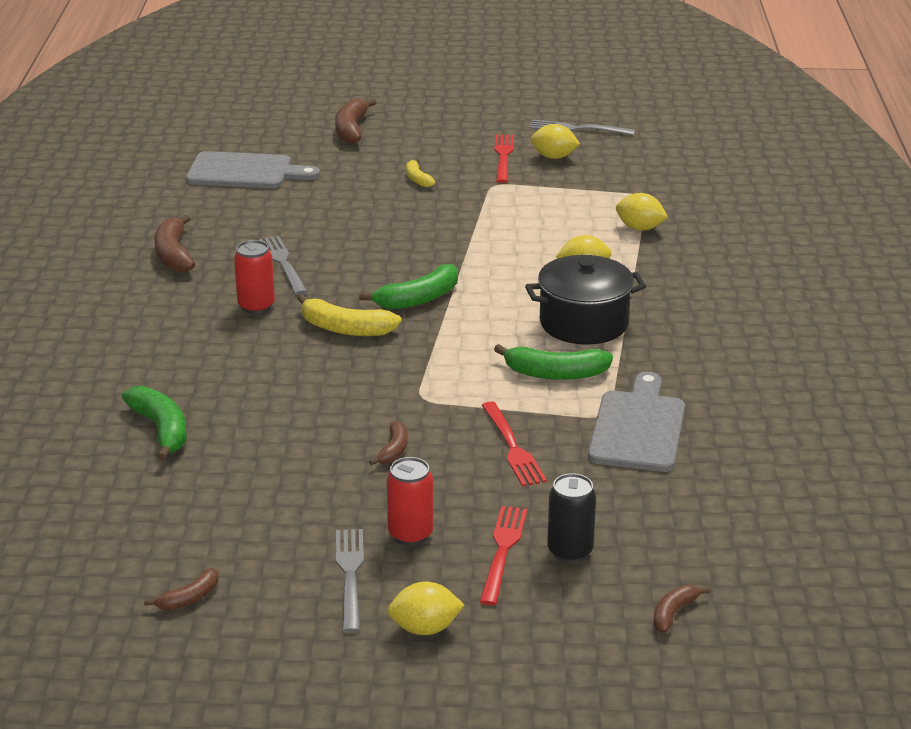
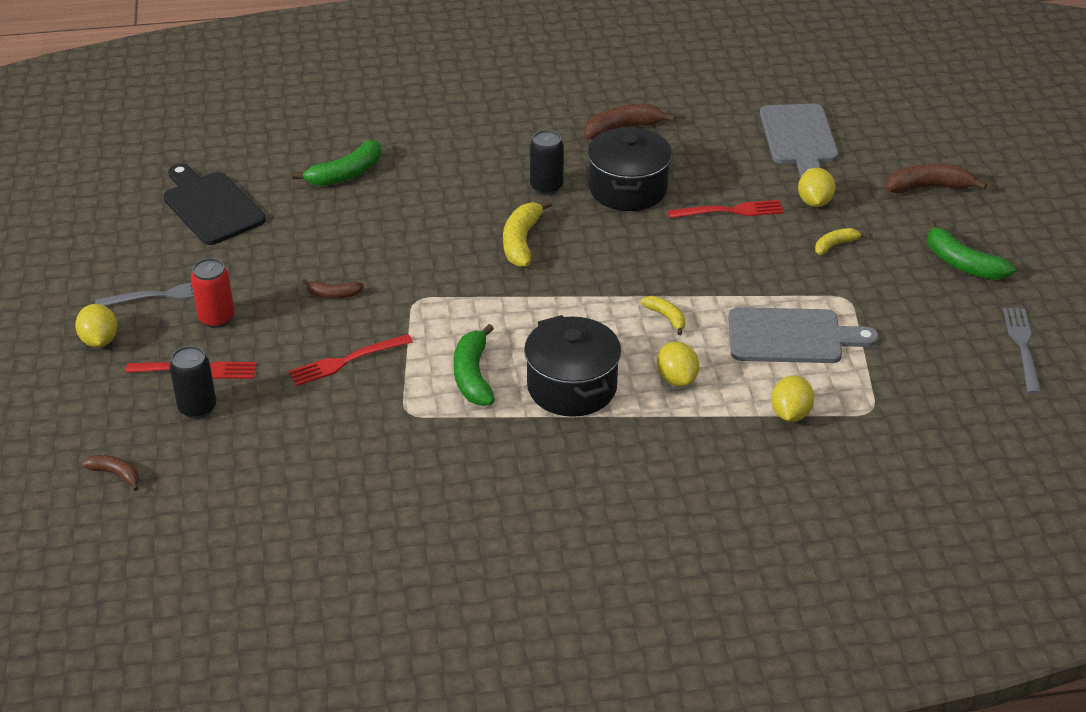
camera: 80 degrees right, 10 degrees up
(176, 534) = (211, 206): none -> black cutting board
(189, 598) = (136, 225): brown banana -> none
(256, 306) = (546, 187): red can -> black can
(282, 263) = (628, 189): grey fork -> black pot
(418, 299) = (587, 276): green banana -> green banana (962, 263)
(495, 266) = (666, 317): none -> yellow banana
(503, 156) = (919, 297): red fork -> red fork (731, 211)
(554, 157) = (937, 335): yellow lemon -> yellow lemon (814, 202)
(638, 428) = (389, 437): grey cutting board -> grey cutting board (791, 337)

